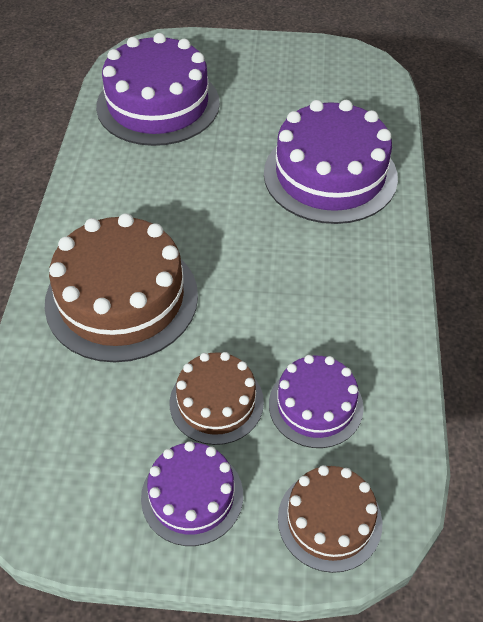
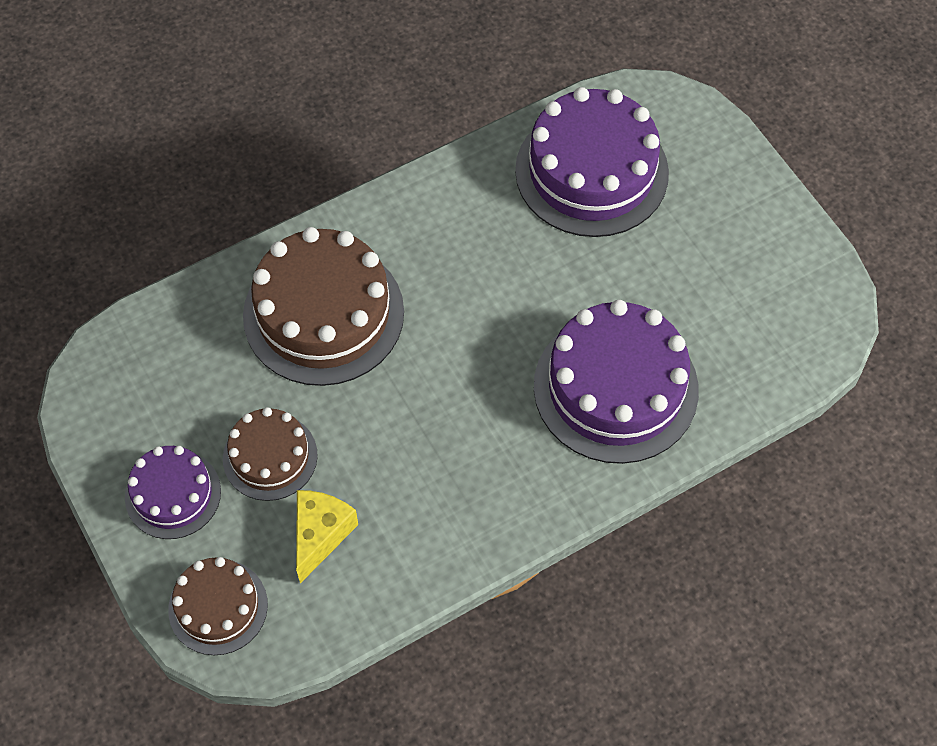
camera: 55 degrees right, 10 degrees up
(315, 405) = (320, 535): purple cake -> yellow cheese

